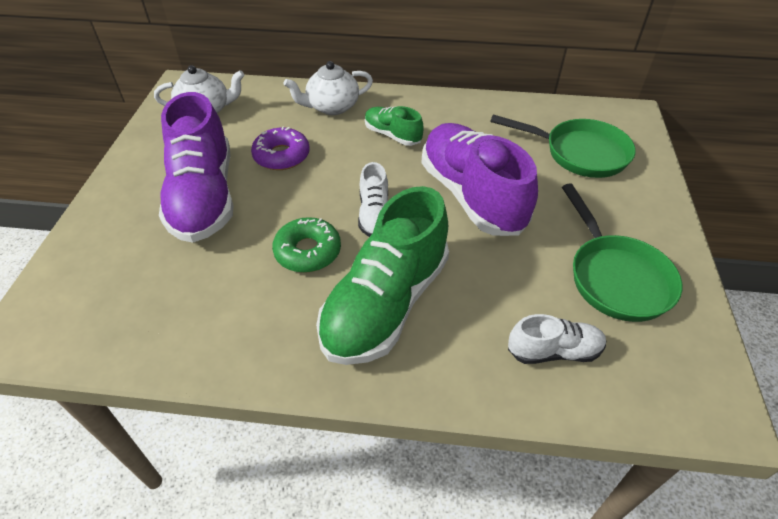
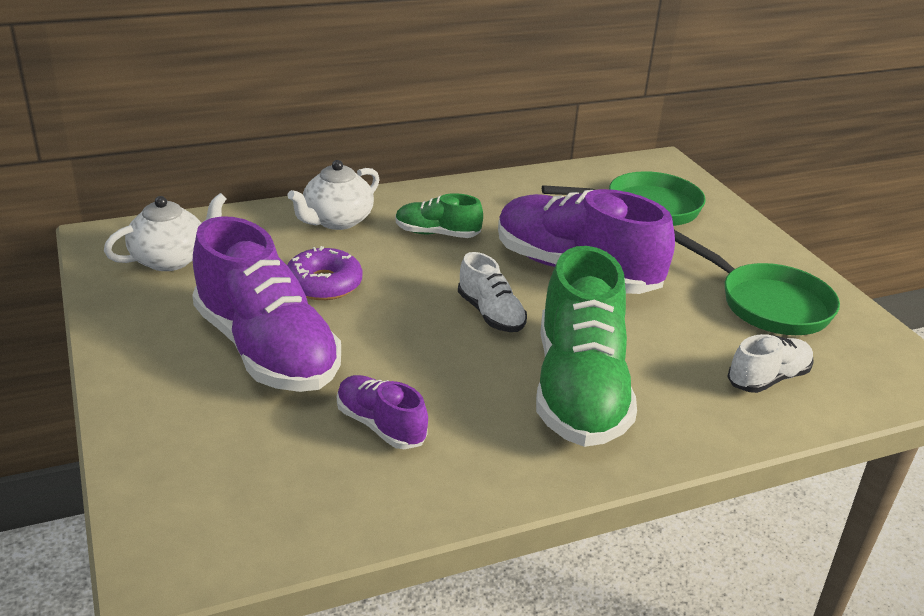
camera: 30 degrees left, 15 degrees down
(223, 282) = (380, 425): none -> purple shoe
(308, 251) = (450, 368): green donut -> none

